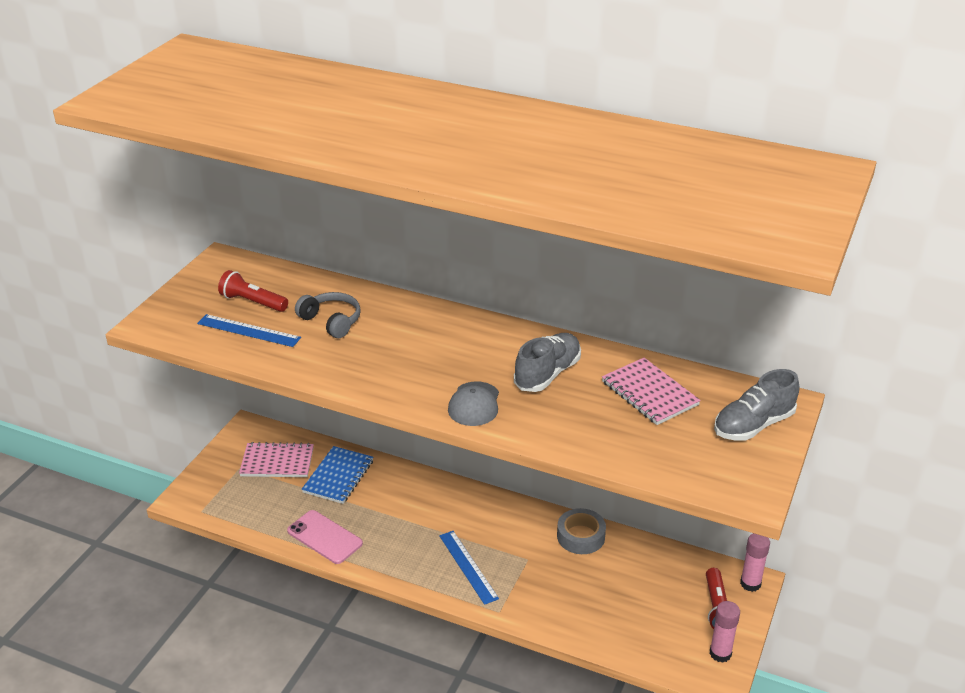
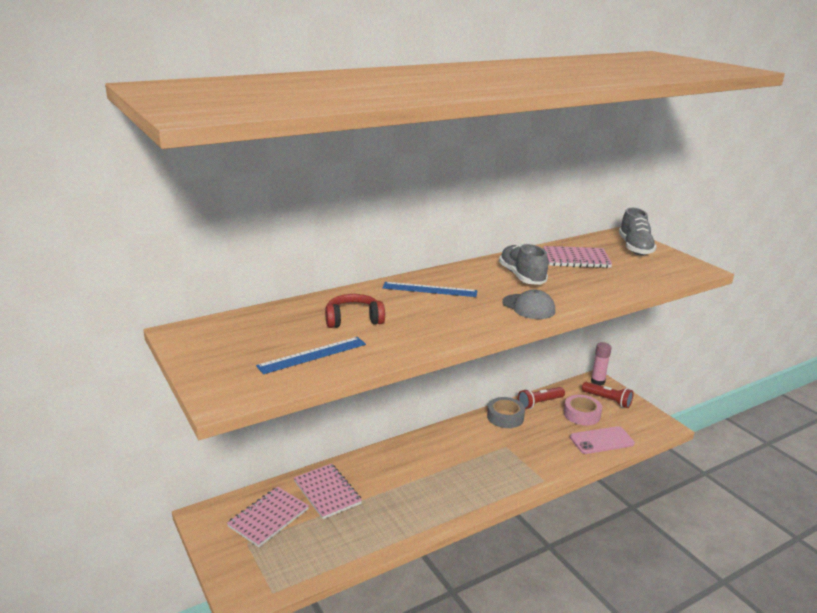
camera: 55 degrees left, 10 degrees down
(253, 302) = (272, 340): red flashlight -> red flashlight (539, 403)
(324, 537) = (387, 530): pink phone -> pink phone (601, 440)
(331, 321) = (353, 319): grey headphones -> red headphones
(338, 476) = (327, 492): blue notebook -> pink notebook
(468, 566) = (489, 474): blue ruler -> blue ruler (429, 289)
(658, 596) = (582, 414): none -> pink tape
(720, 653) = (644, 416): pink glue stick -> none

